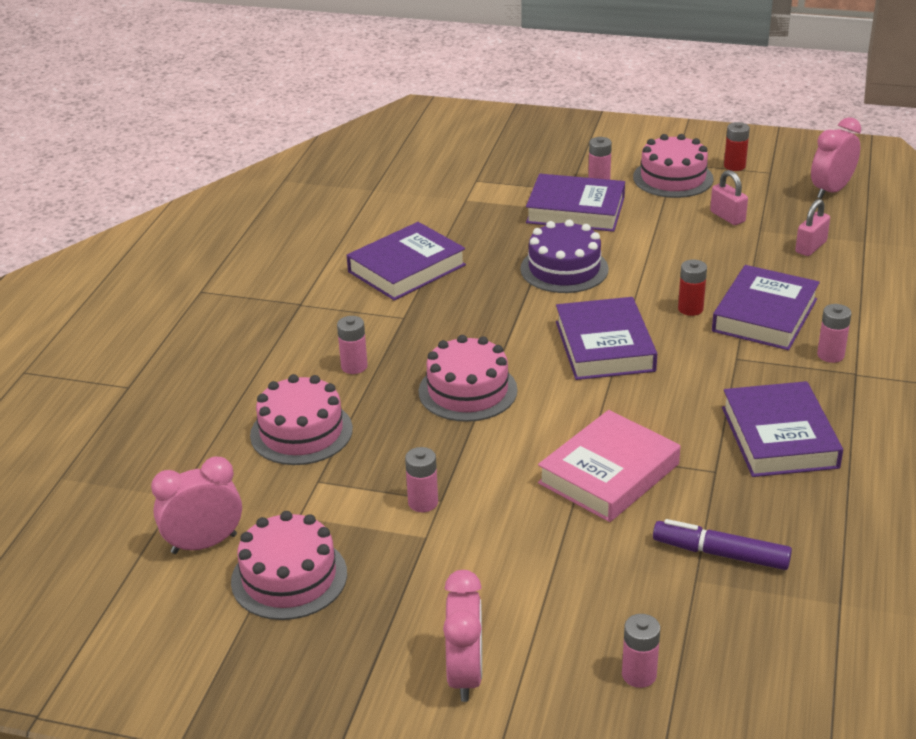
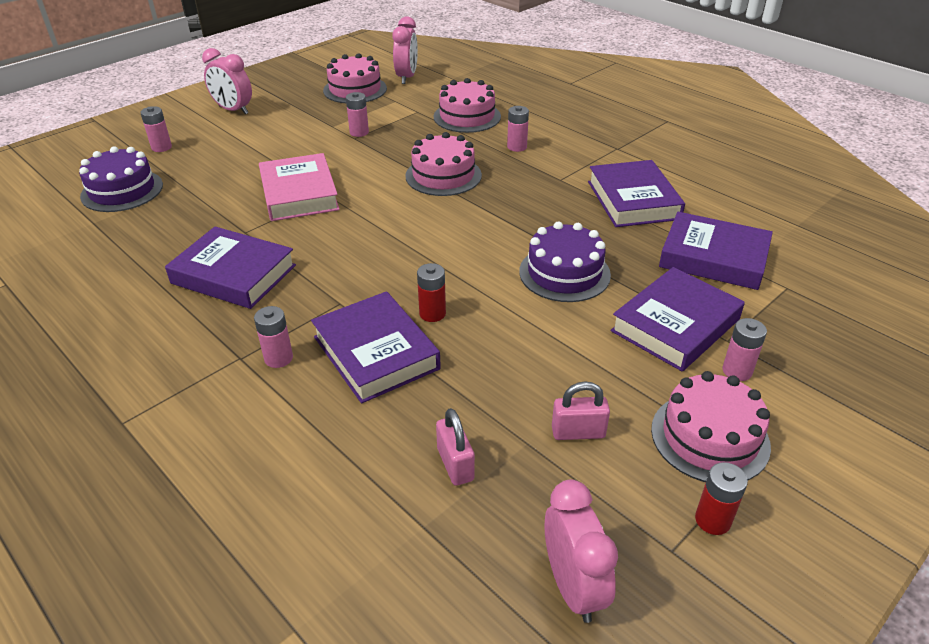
camera: 120 degrees right, 5 degrees up
(604, 346) = (430, 247): purple book -> purple book (713, 257)
(721, 554) = (185, 202): purple marker -> none
(764, 630) = (122, 190): none -> purple cake

